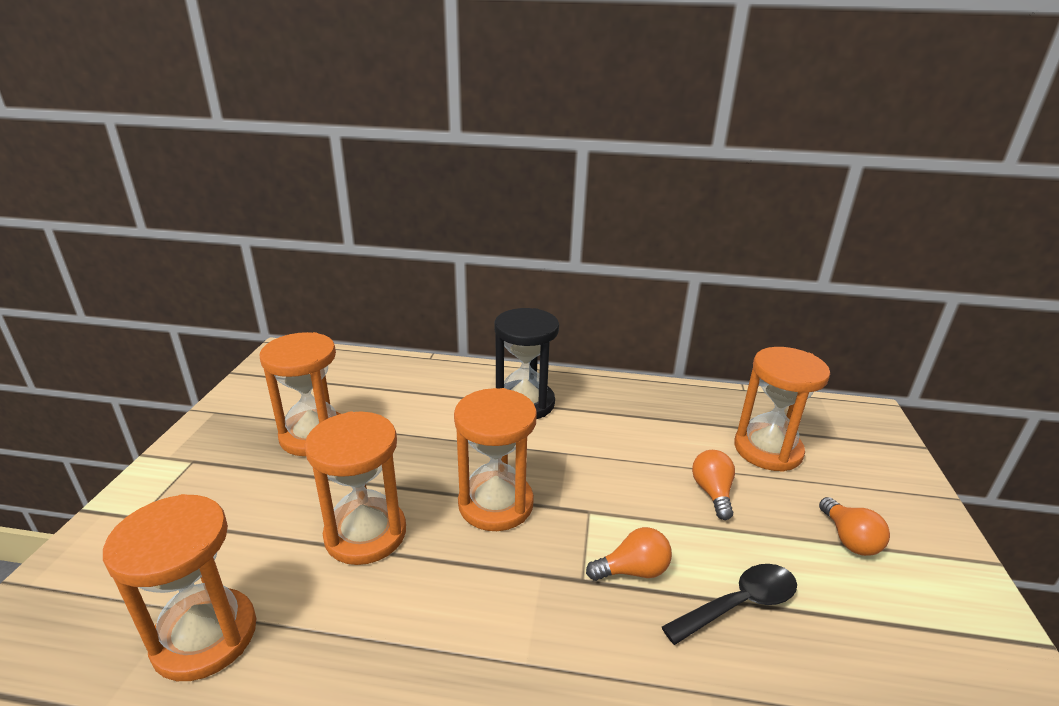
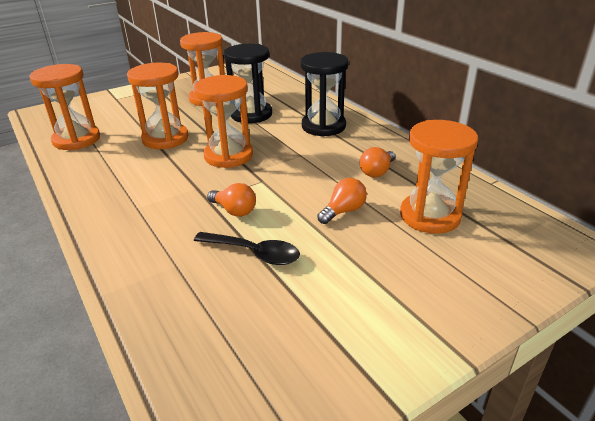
camera: 50 degrees right, 5 degrees up
(417, 430) = (251, 114): none -> black hourglass
(849, 539) = (381, 278): orange light bulb -> orange light bulb (377, 172)

